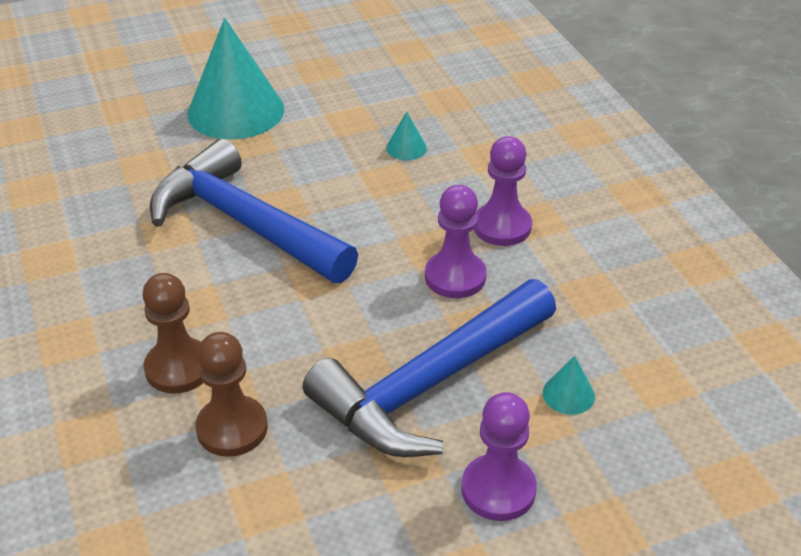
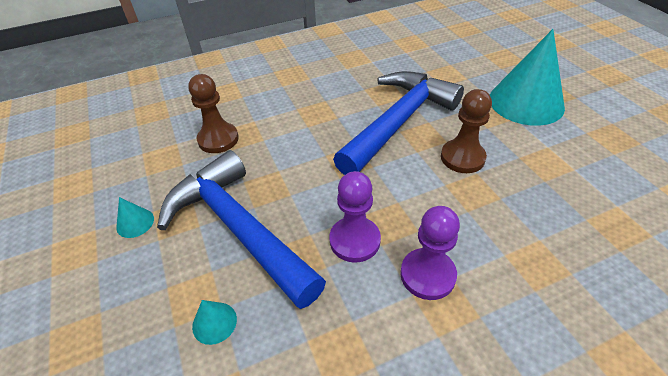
camera: 90 degrees right, 5 degrees up
(179, 368) = (267, 114): brown pawn -> brown pawn (462, 157)
(406, 148) = (522, 201): turquoise cone -> turquoise cone (135, 223)
(498, 489) = (134, 270): purple pawn -> none

